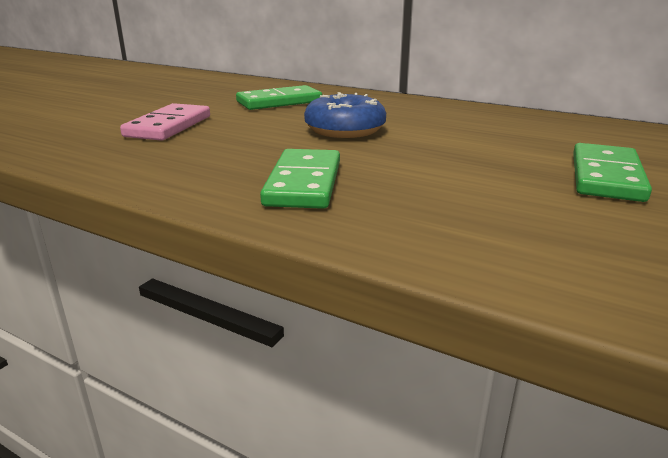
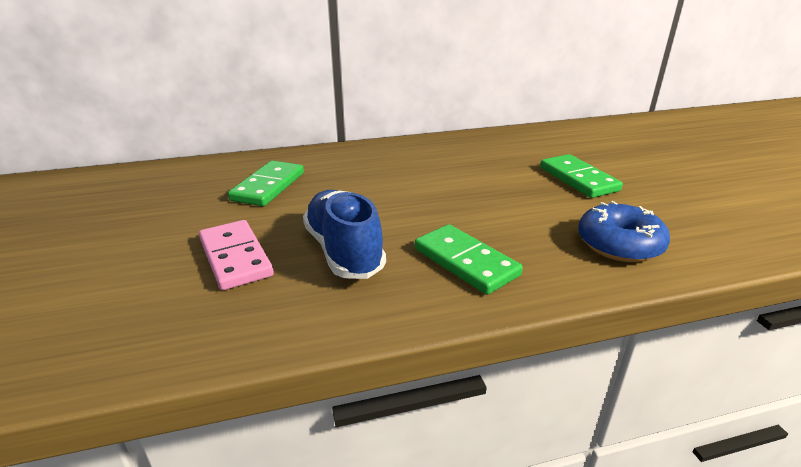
camera: 45 degrees left, 5 degrees up
(235, 145) = (344, 251): none -> blue shoe
(345, 130) = (385, 198): blue donut -> blue donut (619, 245)

